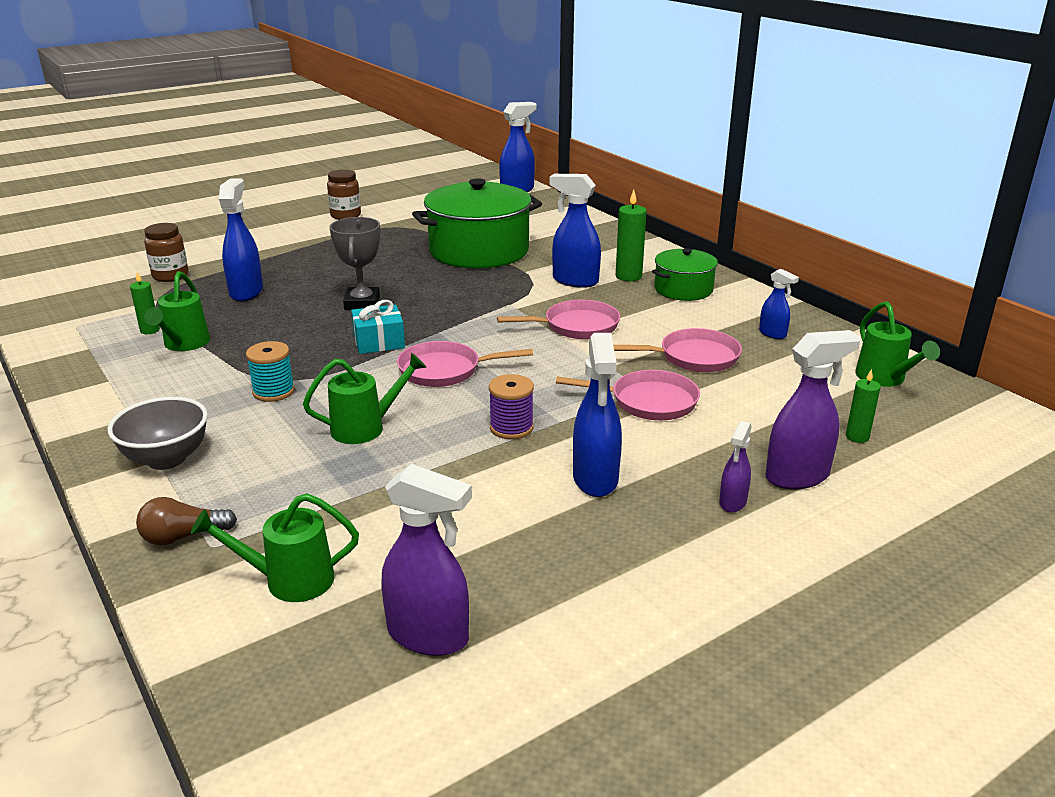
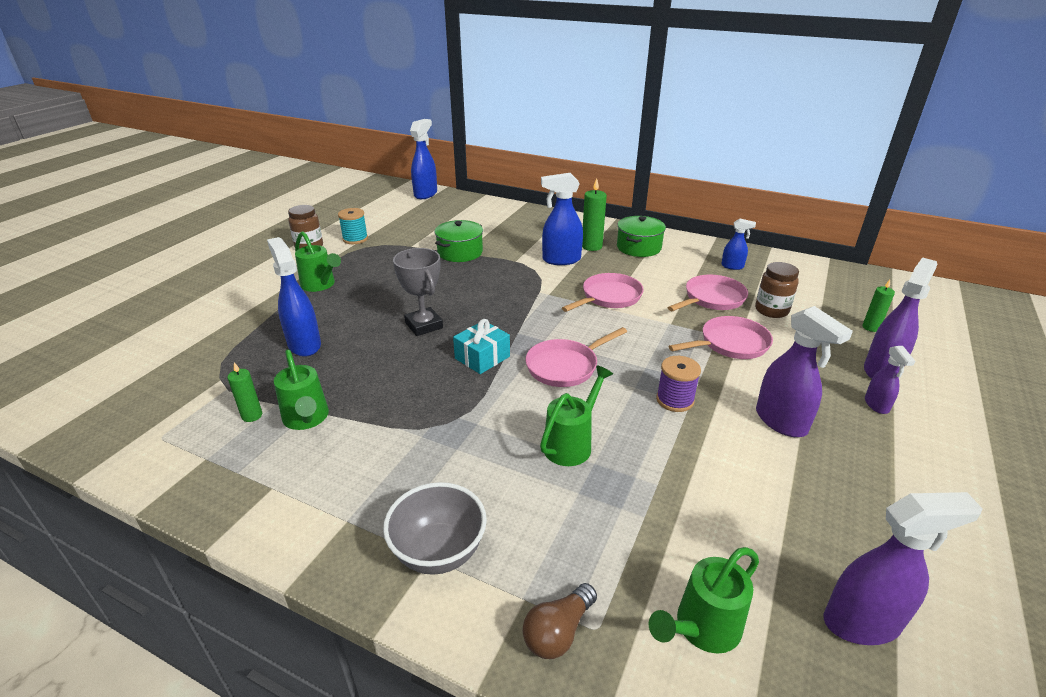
camera: 30 degrees left, 5 degrees up
(170, 276) = (205, 350): brown jar -> brown jar (771, 310)
(273, 392) = (452, 438): turquoise spool -> turquoise spool (355, 239)
(479, 251) = (460, 252): green pot -> green pot, size x0.54
(595, 479) = (781, 422): blue spray bottle -> purple spray bottle
(884, 379) = (829, 280): green watering can -> green watering can (320, 285)

